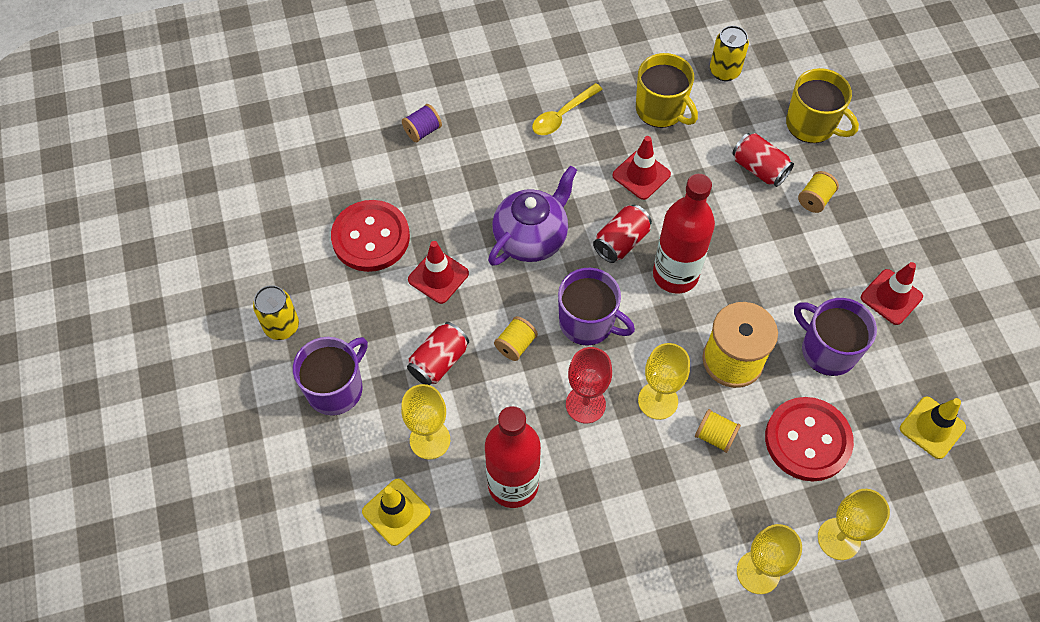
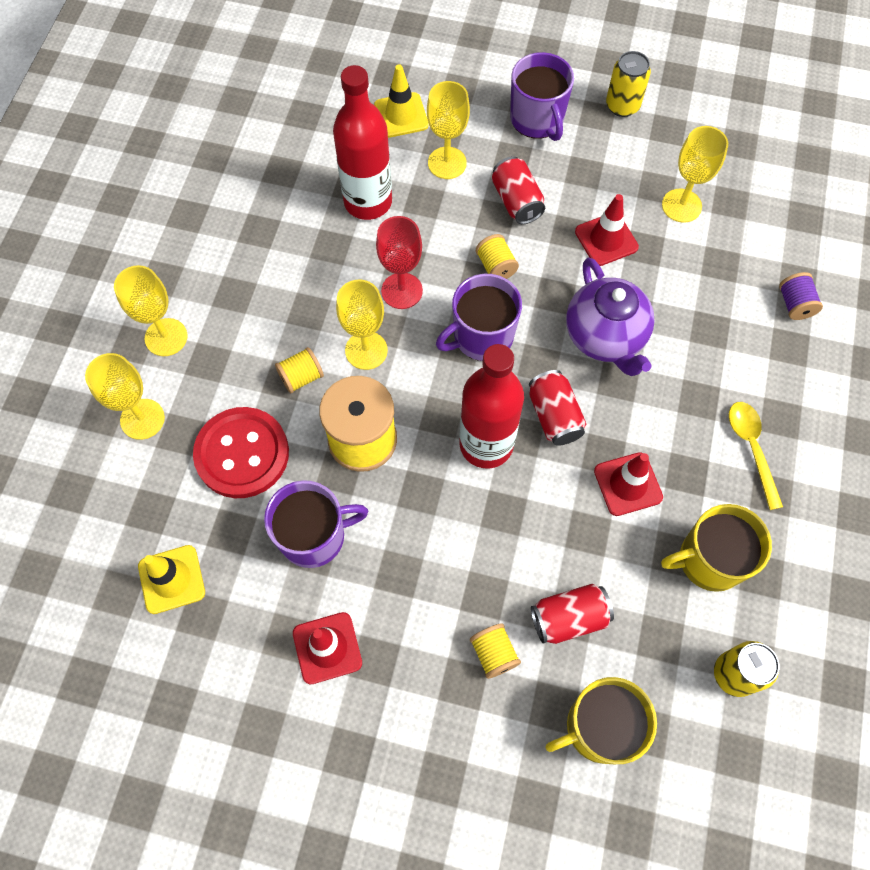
camera: 120 degrees right, 5 degrees up
(371, 237) = (681, 205): red button -> yellow goblet

